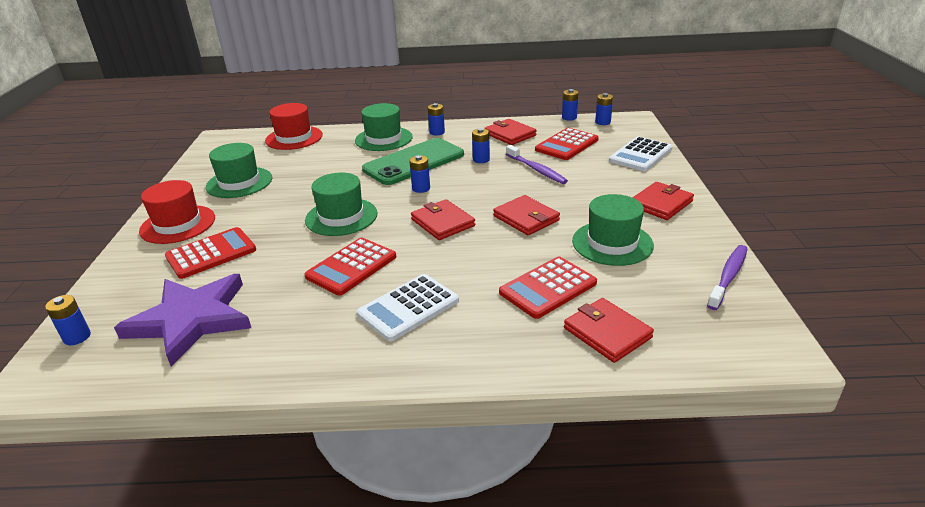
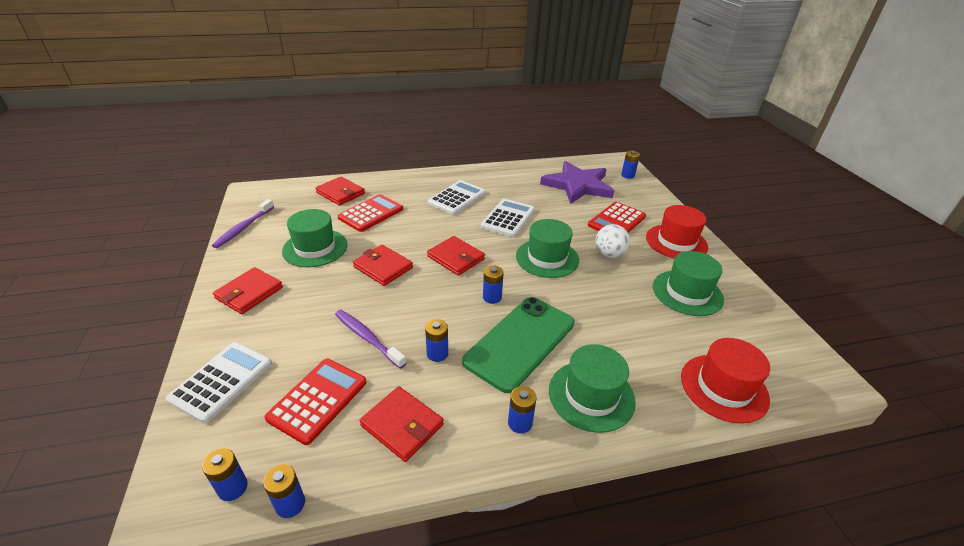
camera: 165 degrees right, 5 degrees up
(270, 216) = (609, 254): none -> white ball
(351, 267) = (508, 218): red calculator -> white calculator

